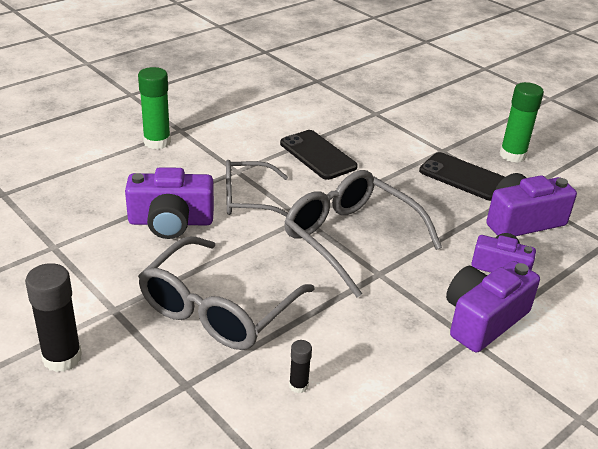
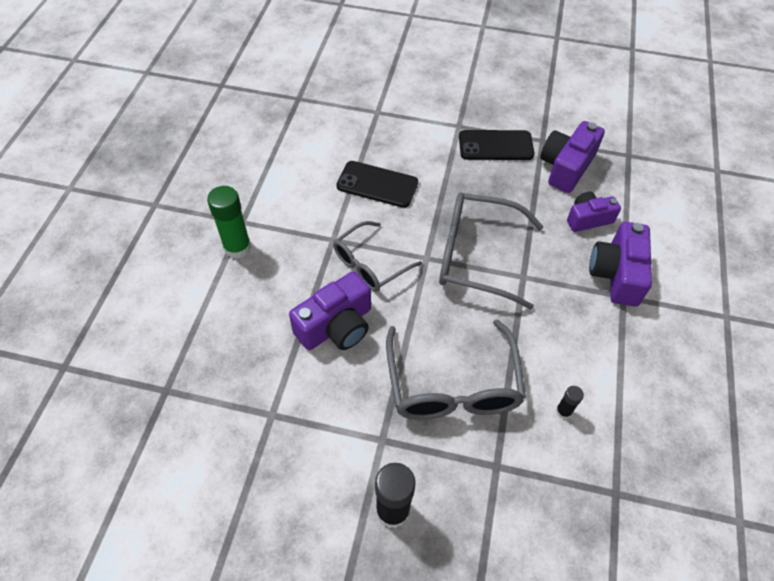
camera: 35 degrees left, 20 degrees up
(512, 155) = (508, 103): green glue stick -> none

